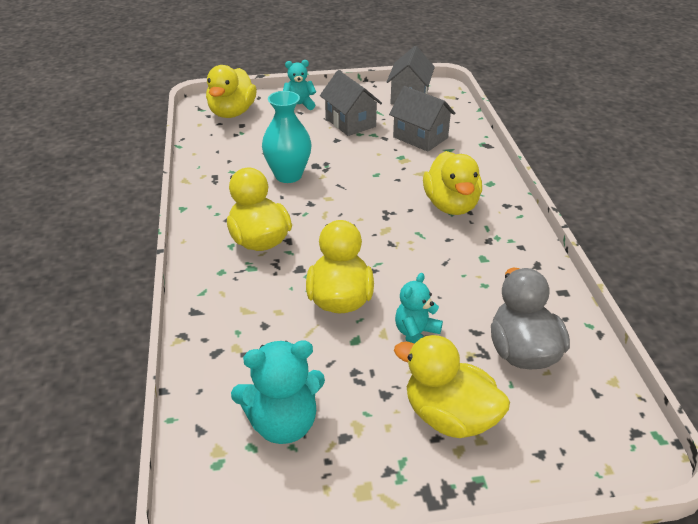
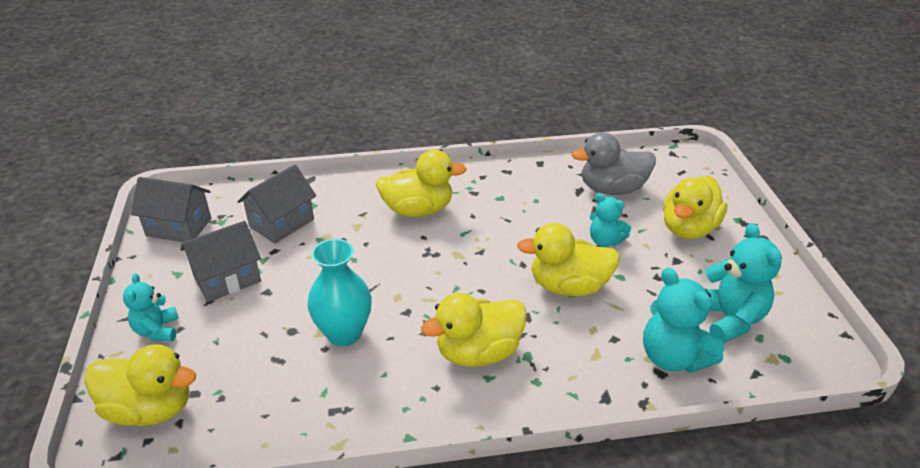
camera: 90 degrees left, 0 degrees up
(233, 365) = (673, 357): none -> turquoise teddy bear

